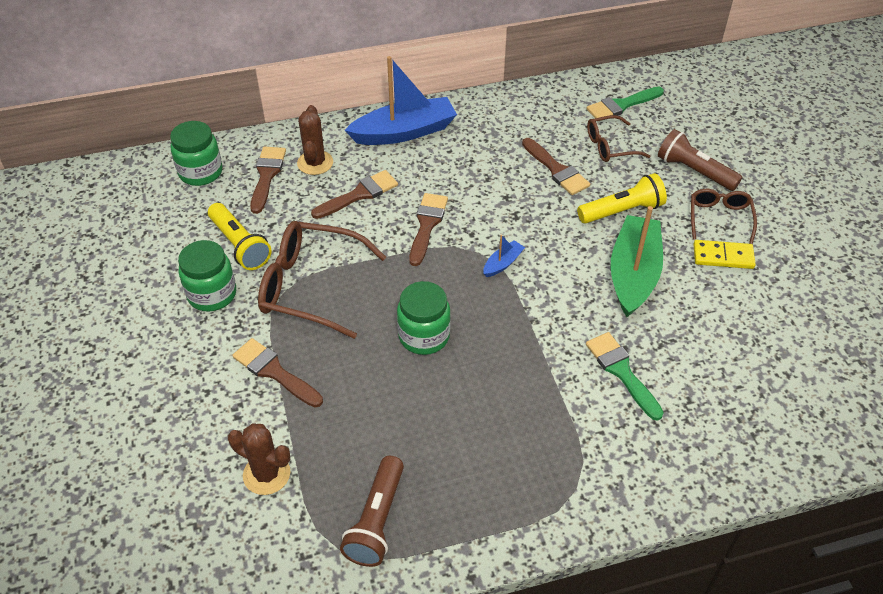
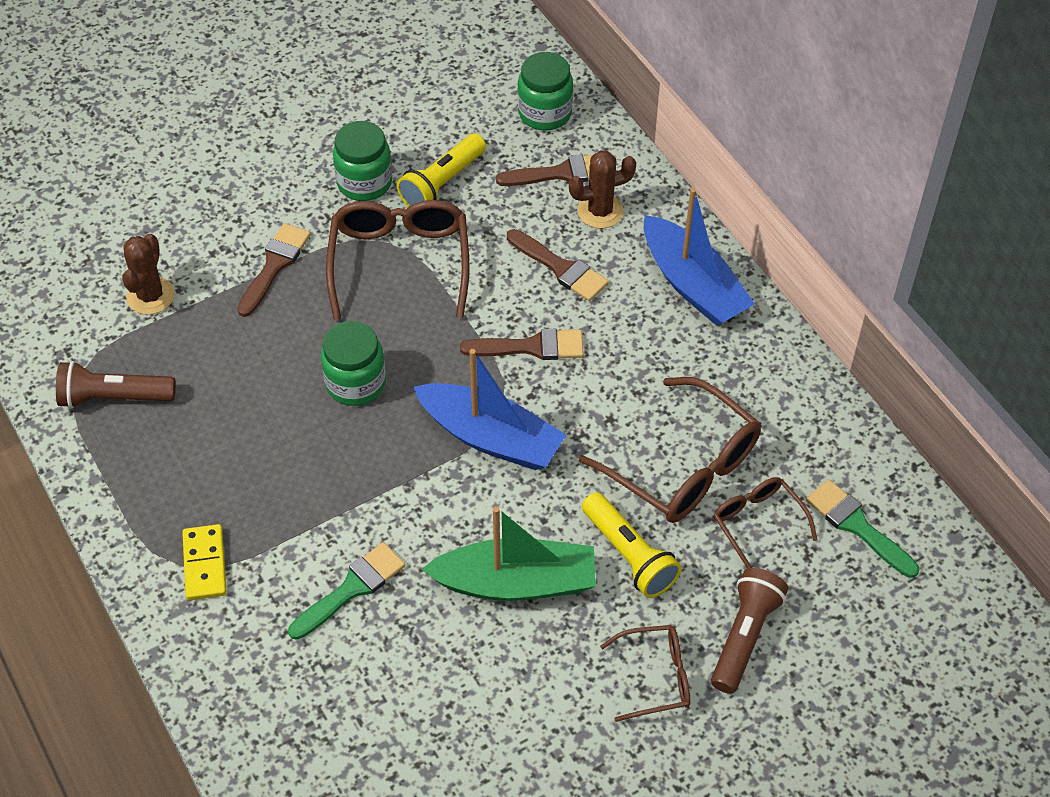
camera: 75 degrees right, 5 degrees up
(502, 263) = (490, 437): blue boat -> blue boat, size x2.30
(556, 170) = (683, 466): brown brush -> brown glasses
(723, 256) = (581, 687): yellow domino -> yellow domino (205, 564)

